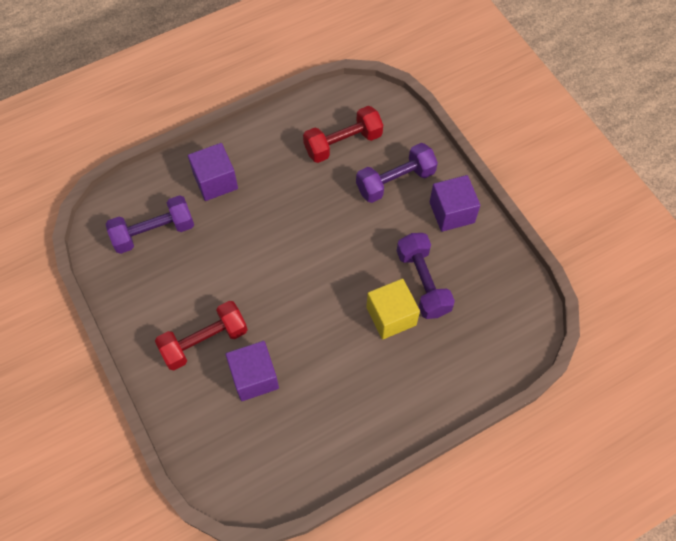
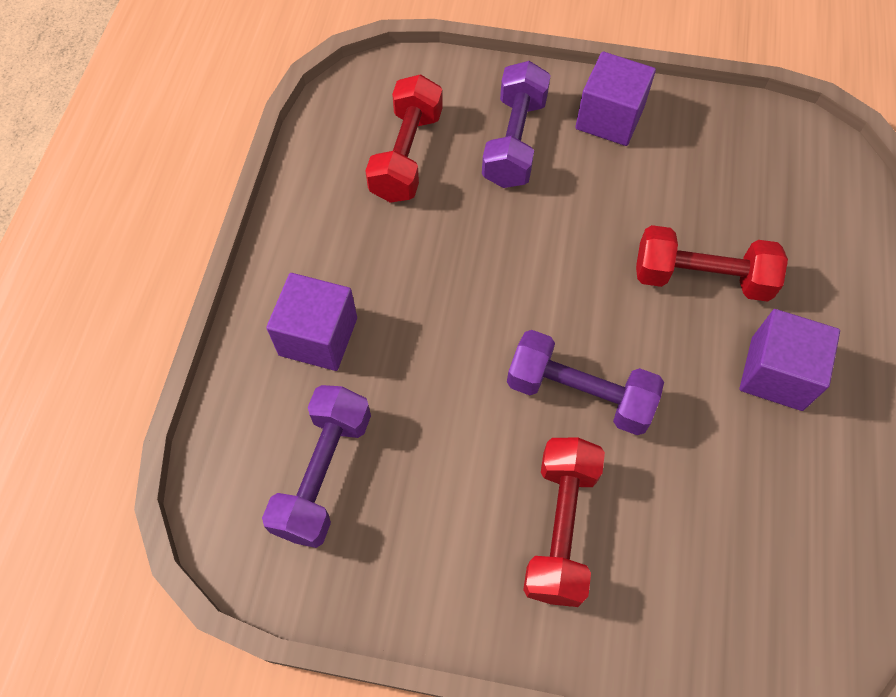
camera: 50 degrees left, 0 degrees up
(254, 377) = (667, 500): purple cube -> purple cube (776, 373)
(391, 316) = (701, 278): yellow cube -> red dumbbell
(423, 282) = (681, 212): purple dumbbell -> purple dumbbell (579, 394)

